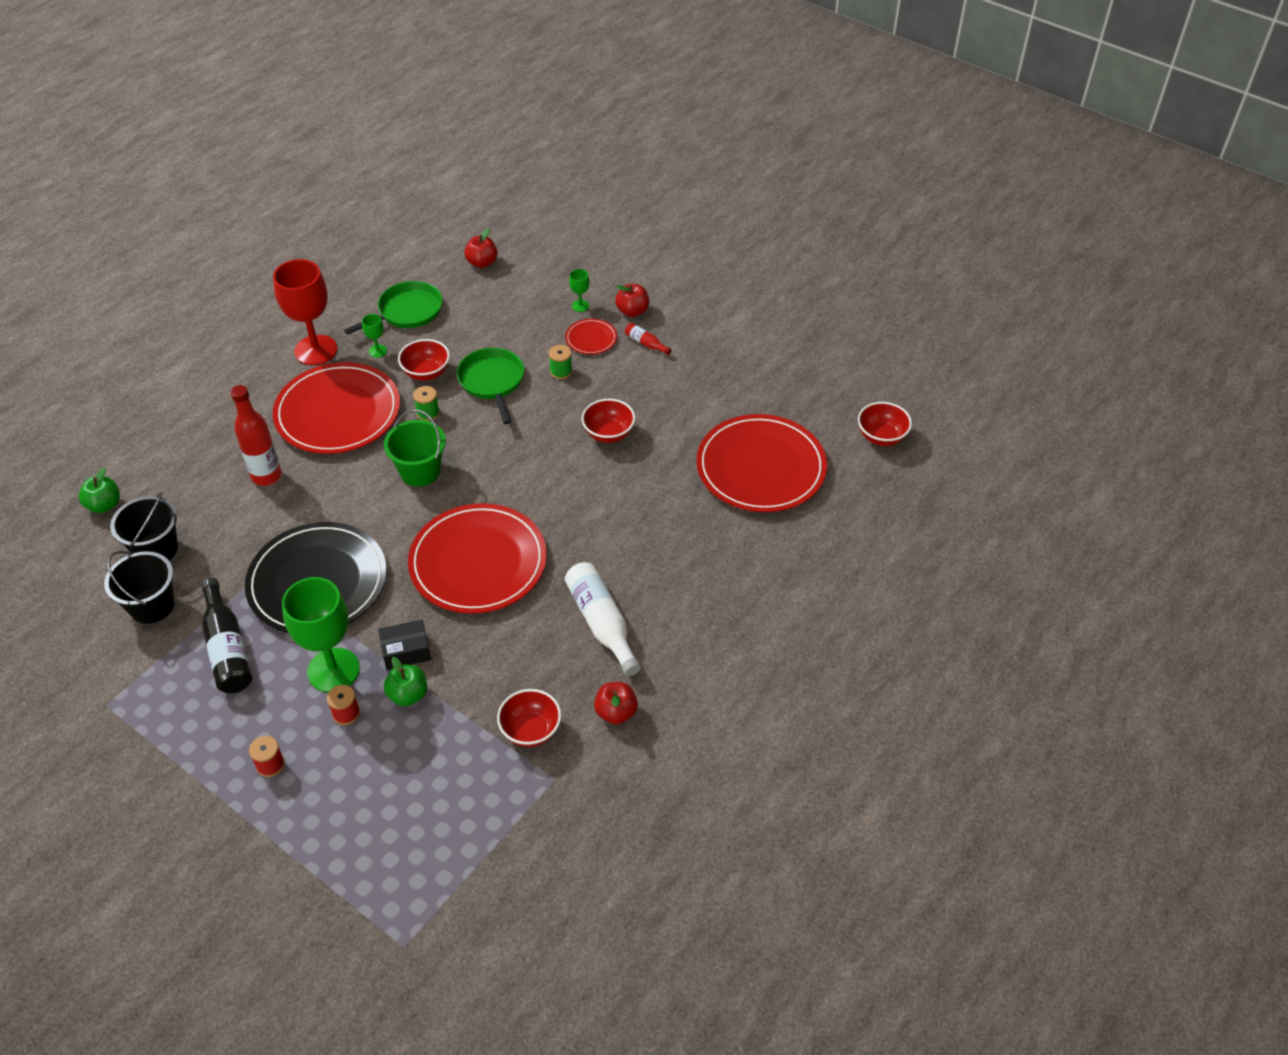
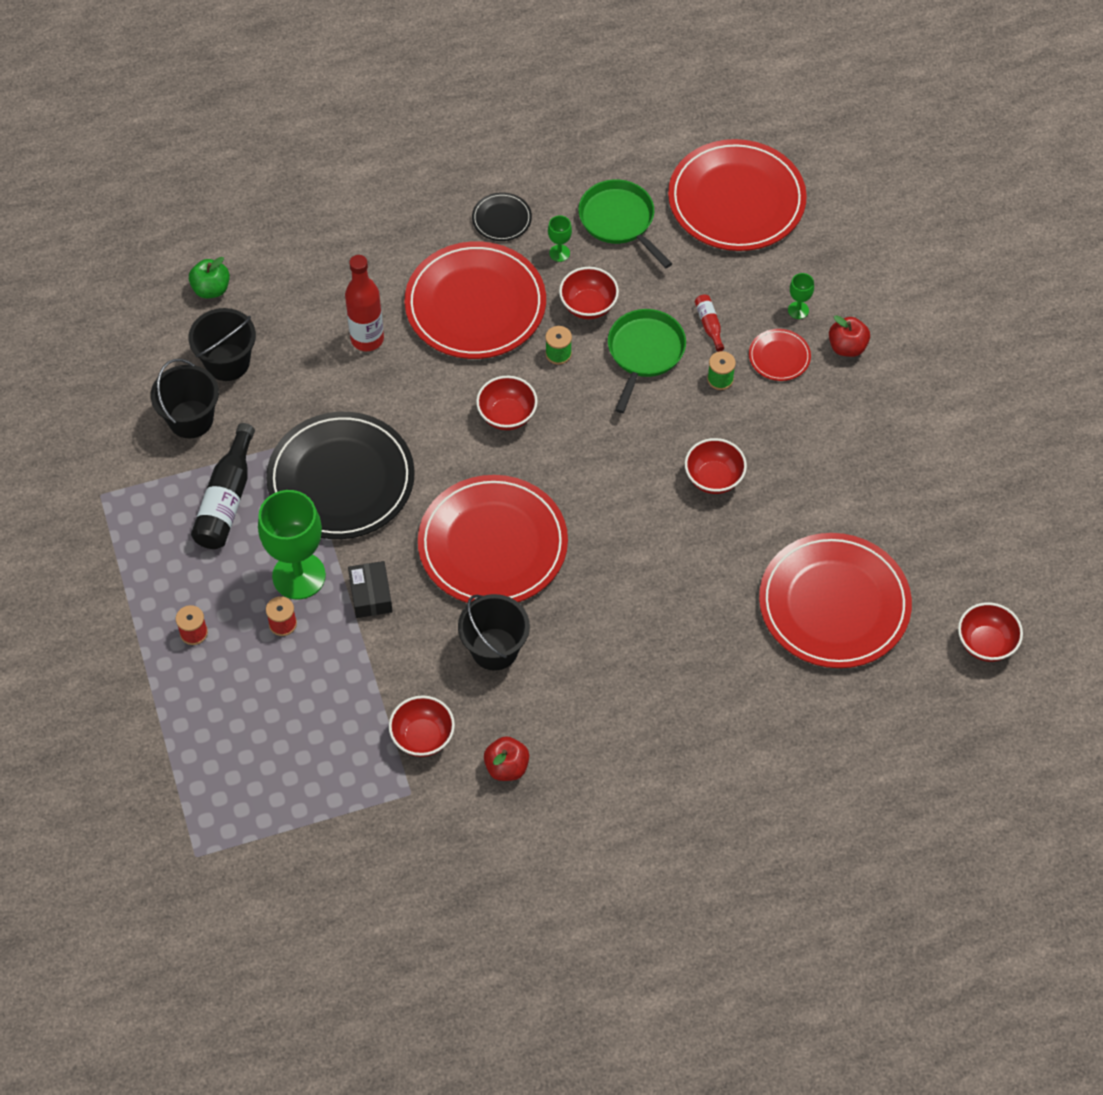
camera: 35 degrees right, 10 degrees up
(316, 350) = (501, 219): red goblet -> black plate
(406, 651) = (370, 595): black box -> black box turned 60 degrees clockwise
(407, 312) = (619, 220): green pan -> green pan turned 120 degrees counterclockwise
(408, 695) = (344, 638): green apple -> none
(420, 471) = (507, 415): green bucket -> red bowl
(482, 263) = (736, 200): red apple -> red plate
(538, 633) = (494, 649): none -> black bucket
(601, 623) = (558, 674): white bottle -> none
(645, 343) = (831, 394): red bottle -> red bottle (709, 325)

